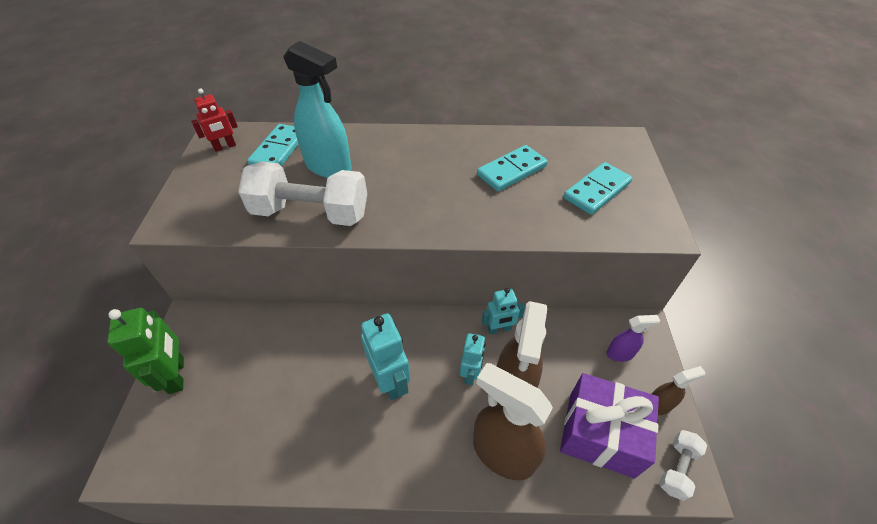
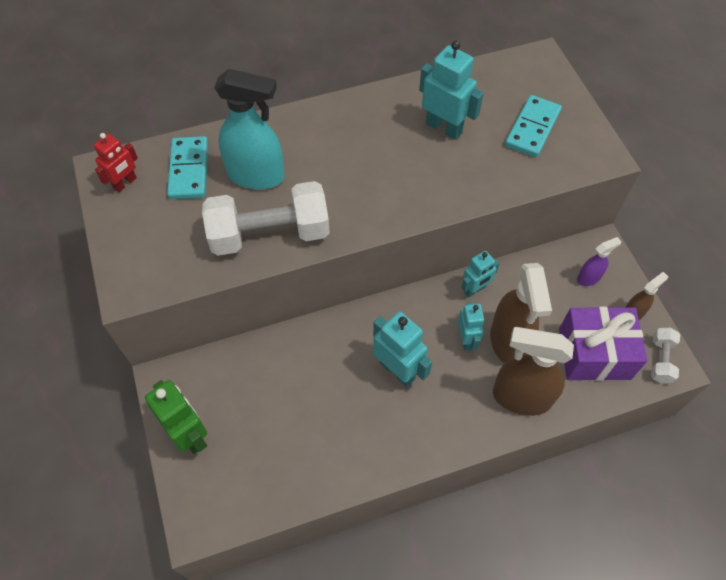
camera: 20 degrees left, 10 degrees up
(511, 170) = (444, 128): turquoise domino -> turquoise robot

